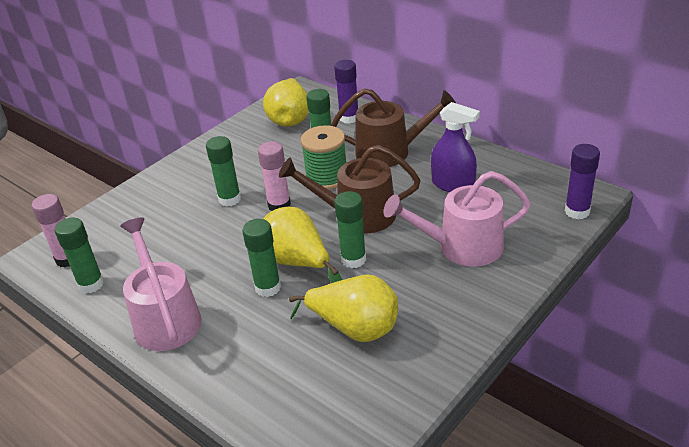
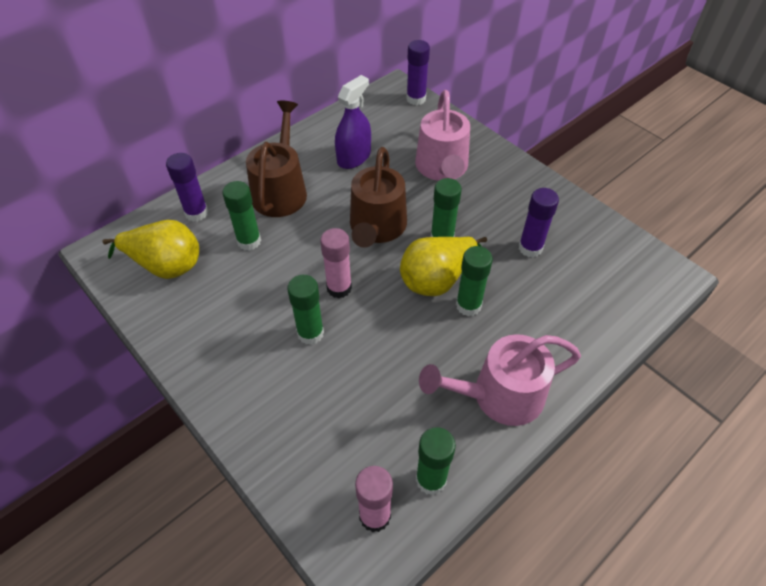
camera: 85 degrees left, 15 degrees up
(327, 177) = (304, 244): green spool -> none
(355, 328) = (530, 248): yellow pear -> purple glue stick

